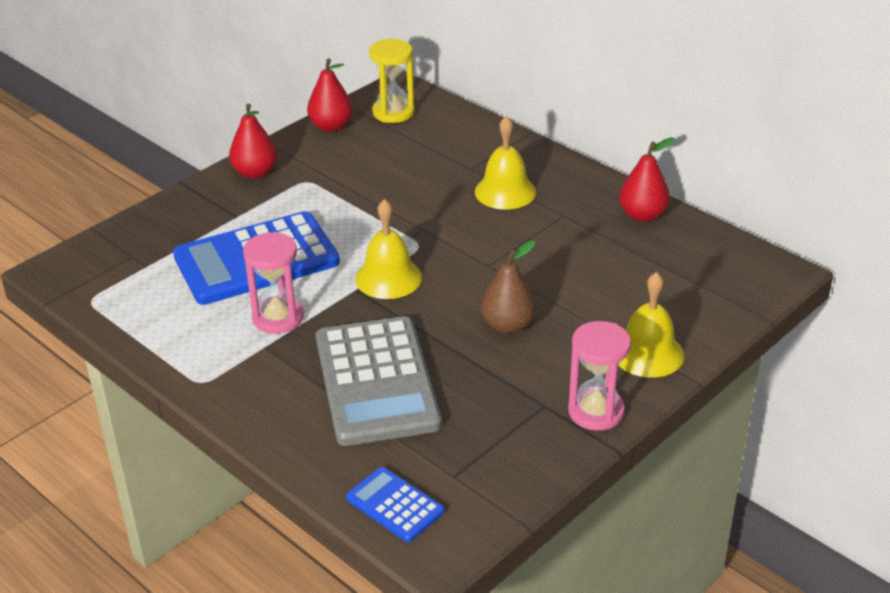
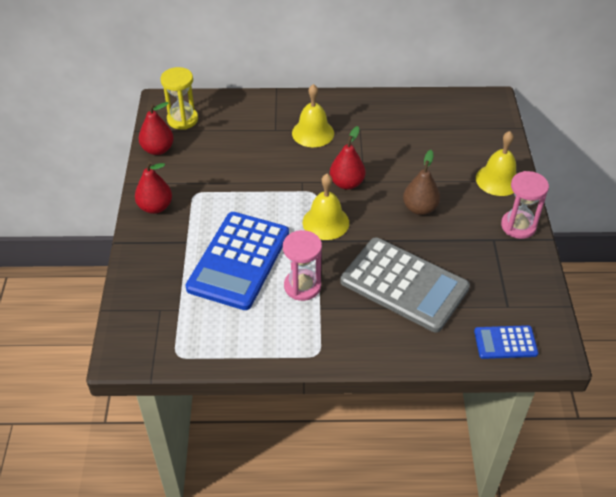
camera: 45 degrees left, 10 degrees up
(642, 215) = (396, 105): red pear -> red pear (347, 183)

